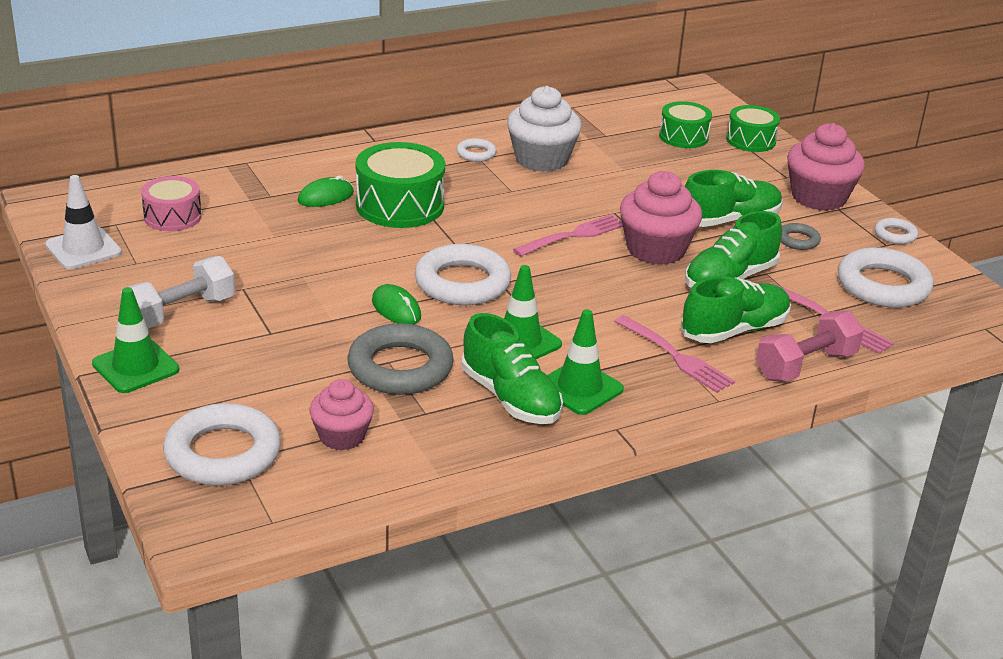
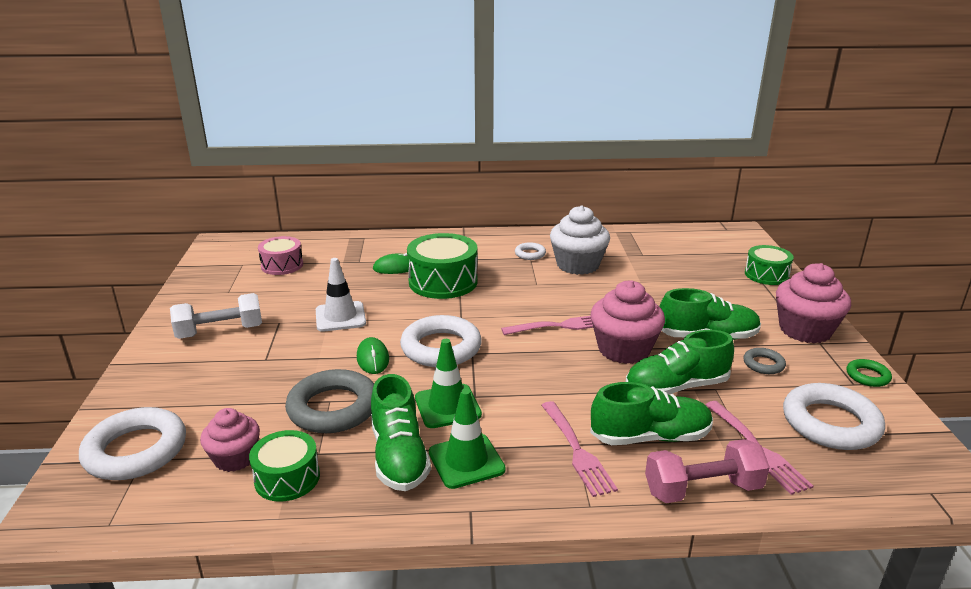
camera: 25 degrees right, 5 degrees down
(83, 249) = (205, 277): white traffic cone -> white traffic cone (340, 317)
(135, 367) = (150, 366): green traffic cone -> none
(683, 137) = (708, 264): green drum -> green drum (287, 478)
(895, 235) = (867, 376): white ring -> green ring

